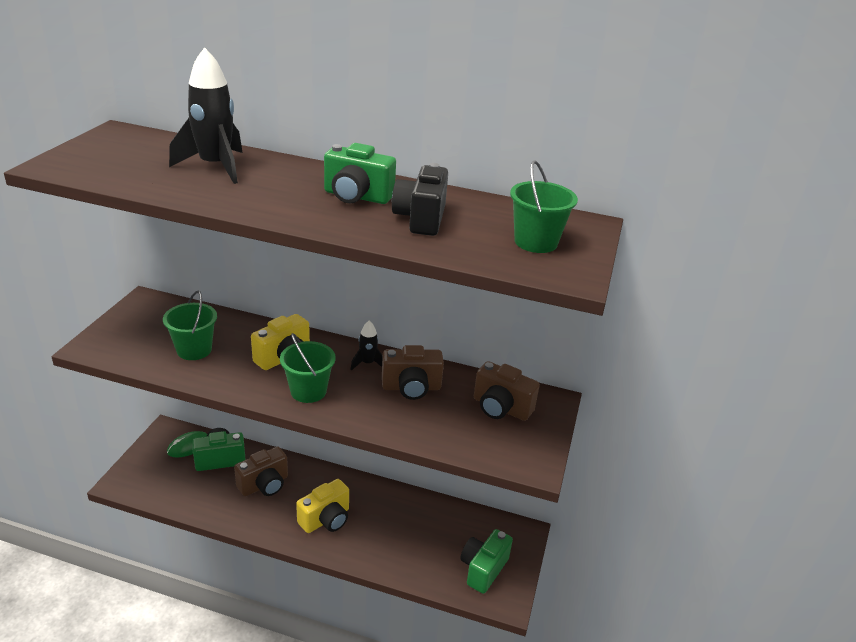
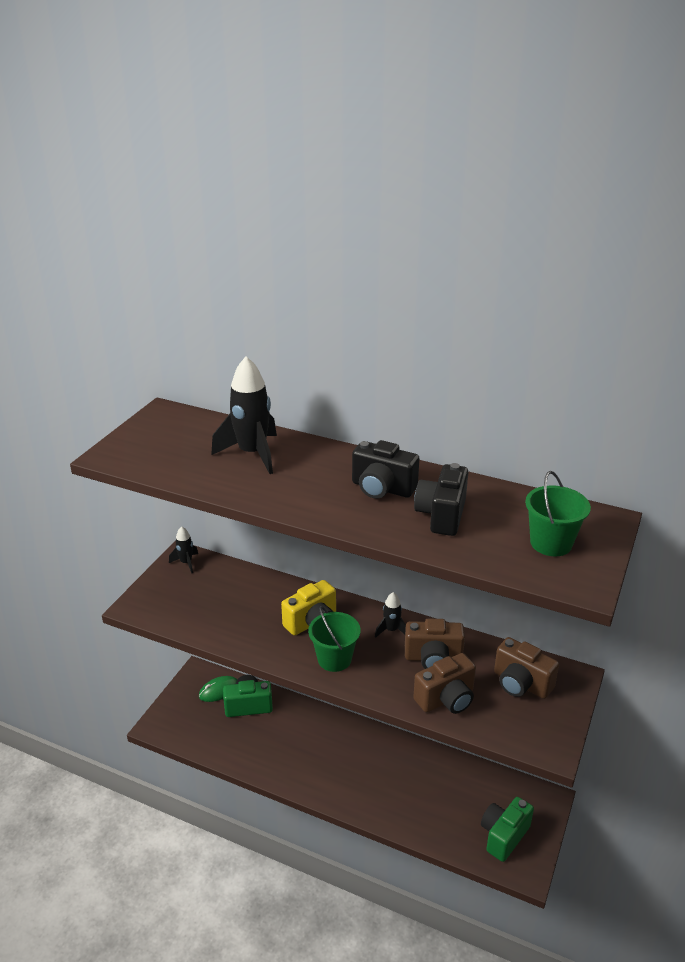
camera: 10 degrees right, 0 degrees up
(149, 306) = (186, 563): none -> black rocket
(194, 350) = (228, 611): green bucket -> none
(264, 485) = (290, 734): brown camera -> brown camera (446, 699)
(326, 519) = (349, 774): yellow camera -> none
(357, 197) = (382, 488): green camera -> black camera

